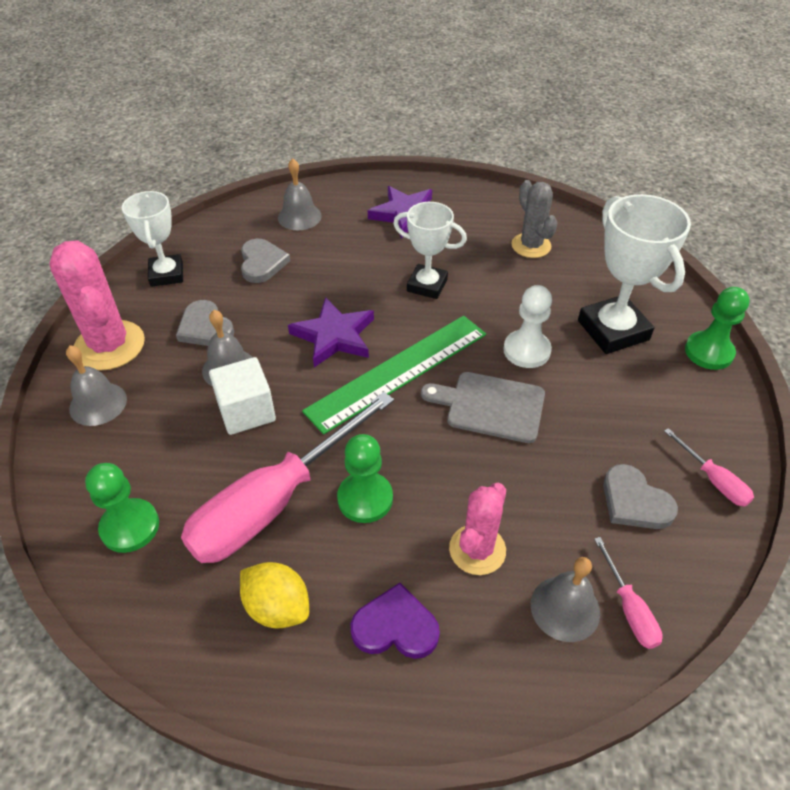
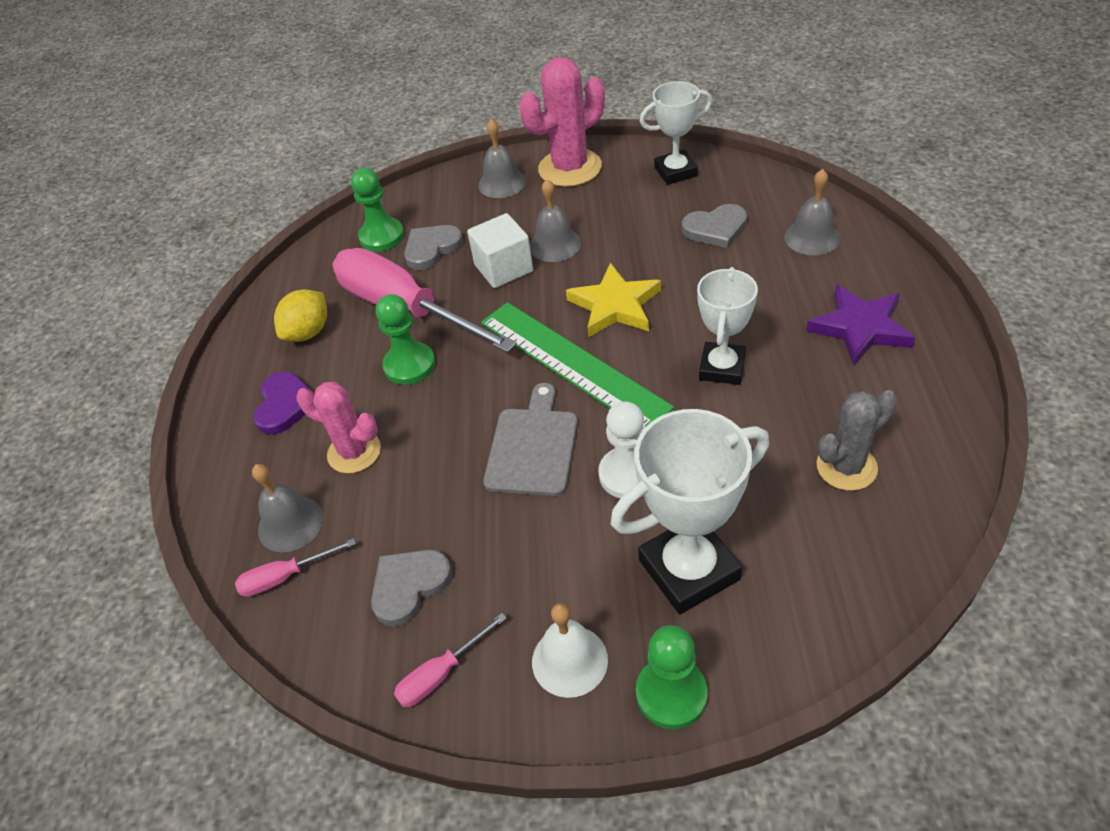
camera: 90 degrees right, 0 degrees up
(205, 328) = (606, 216): grey heart -> grey heart (431, 248)
(334, 336) = (615, 305): purple star -> yellow star
(691, 401) = (569, 660): none -> white bell

